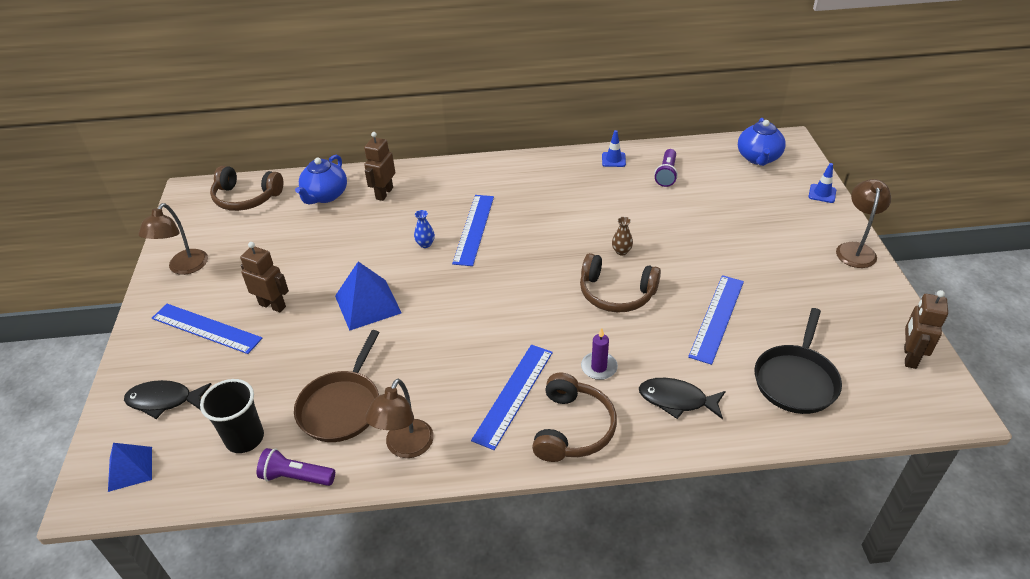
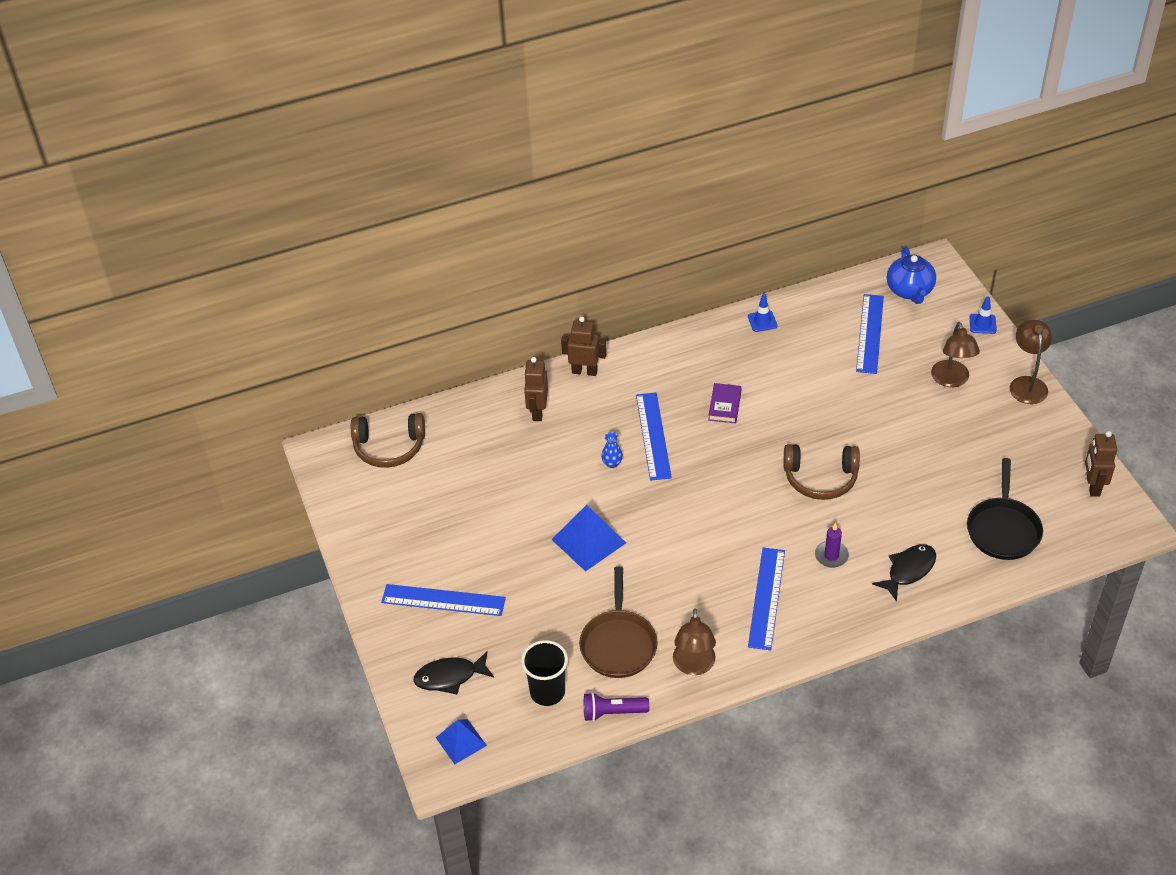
camera: 15 degrees left, 5 degrees up
(184, 268) = (377, 542): brown lamp -> brown lamp (951, 380)
(272, 305) = (495, 562): brown robot -> brown robot (584, 371)
(325, 196) = (475, 427): blue teapot -> none
(550, 217) = (724, 405): none -> purple book
(572, 428) = (829, 616): brown headphones -> none
(621, 251) = (809, 431): brown vase -> none
(666, 174) = (823, 330): purple flashlight -> none
(677, 400) = (908, 570): black fish -> black fish turned 135 degrees clockwise
(717, 318) = (920, 484): blue ruler -> blue ruler (870, 333)

